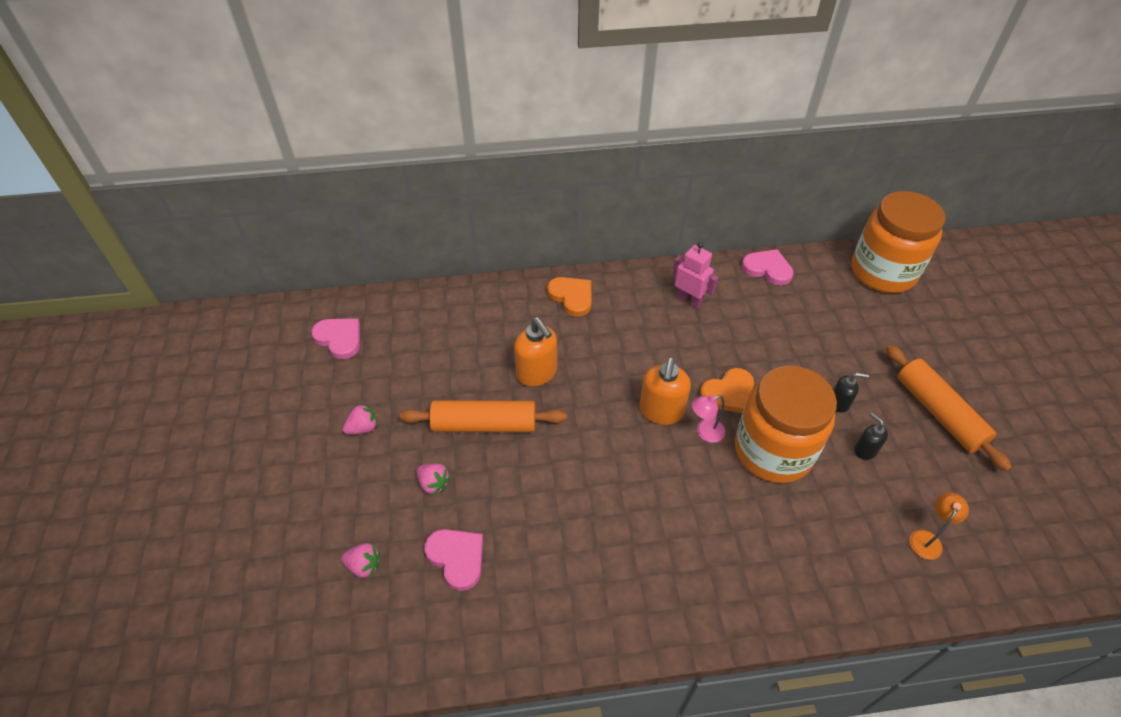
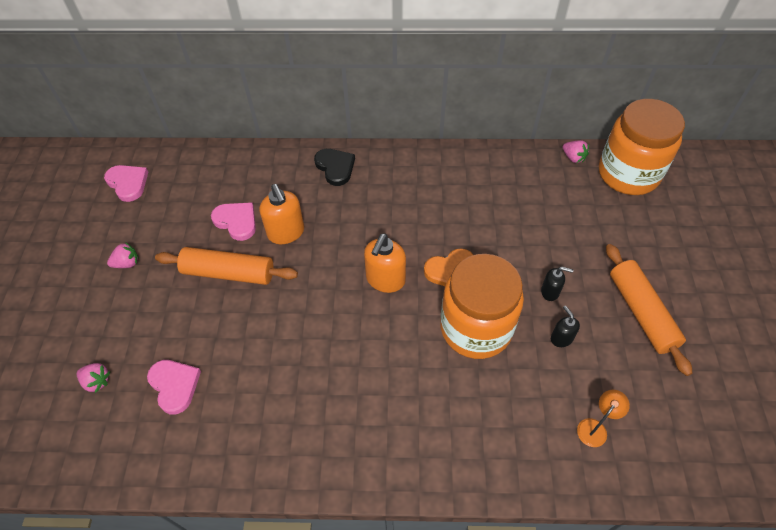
camera: 10 degrees right, 5 degrees up
(433, 484) = (172, 319): pink strawberry -> pink strawberry (573, 158)
(572, 297) = (335, 167): orange heart -> black heart
(689, 300) = (439, 182): pink robot -> none
(705, 432) = (419, 304): pink lamp -> none
(767, 269) = (520, 160): pink heart -> pink heart (236, 221)

